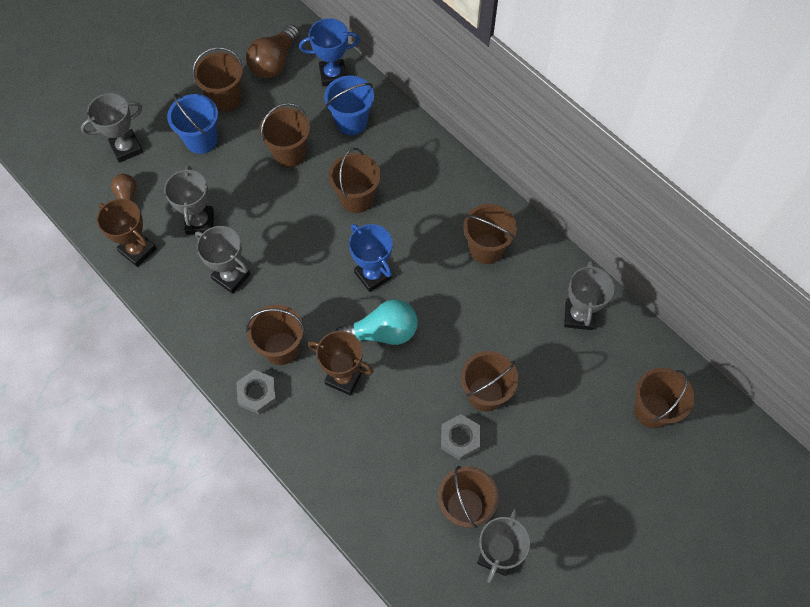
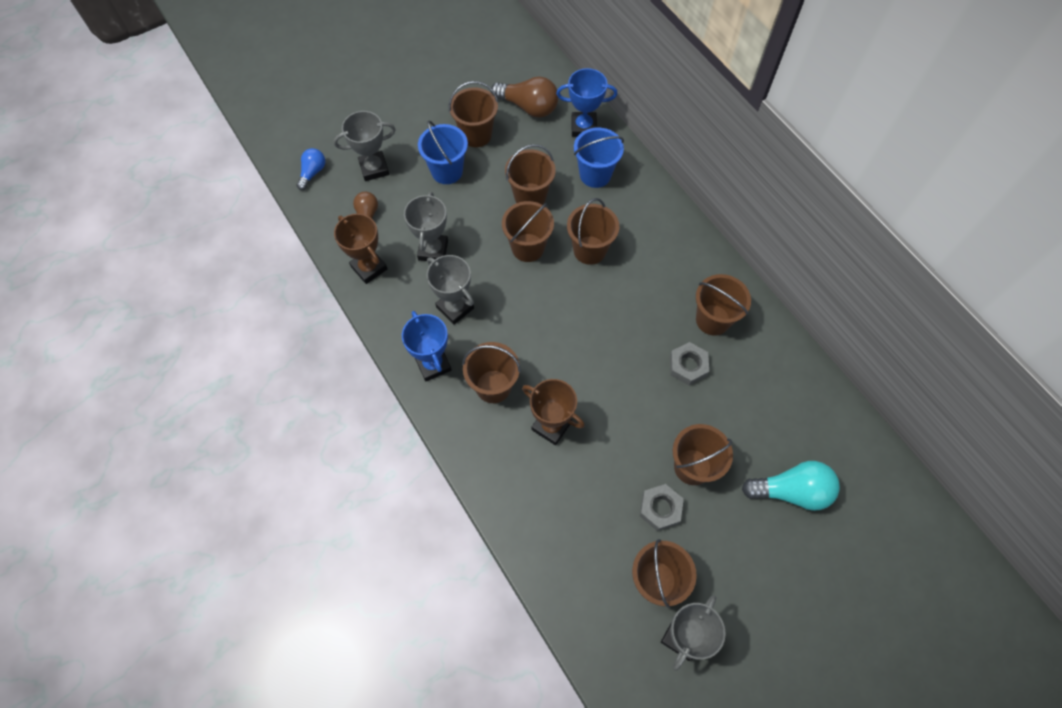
camera: 10 degrees right, 0 degrees up
(63, 162) = (313, 173): none -> blue light bulb
(257, 394) = (463, 428): grey nut -> grey nut (688, 366)
(274, 62) = (528, 107): brown light bulb -> brown light bulb turned 105 degrees counterclockwise
(373, 275) = (595, 328): blue trophy -> blue trophy (433, 364)
(382, 332) = (596, 387): turquoise light bulb -> turquoise light bulb (791, 491)
(578, 316) = (799, 403): grey trophy -> none
(652, 410) = (865, 513): brown bucket -> brown bucket (528, 247)

